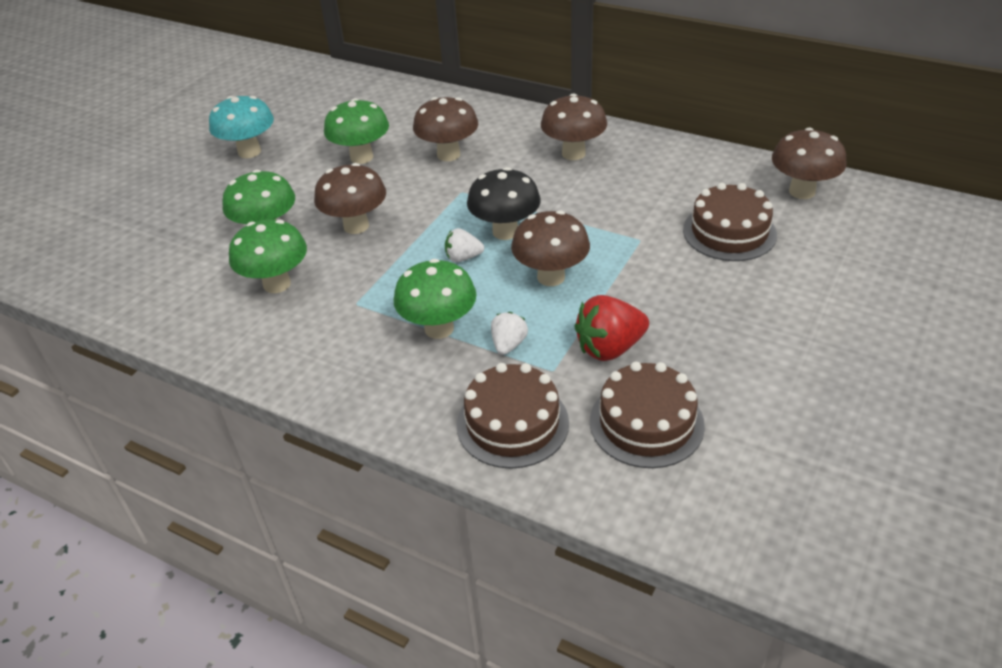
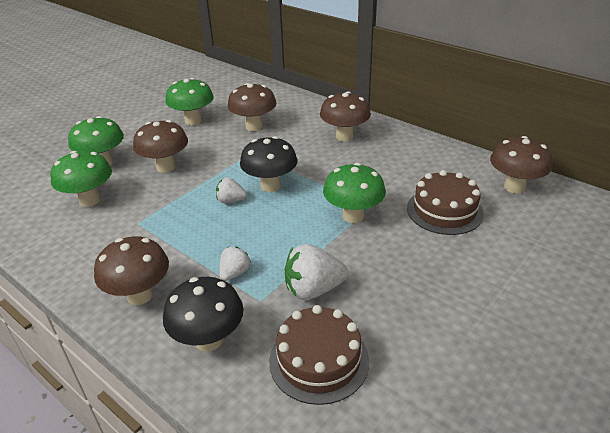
camera: 10 degrees right, 5 degrees down
(249, 152) = (121, 108): turquoise mushroom -> none
(439, 328) = (188, 251): green mushroom -> green mushroom (353, 216)
(512, 423) = (209, 340): brown cake -> black mushroom
(551, 277) = (290, 225): brown mushroom -> brown mushroom (140, 295)
(610, 348) = (313, 289): red strawberry -> white strawberry

